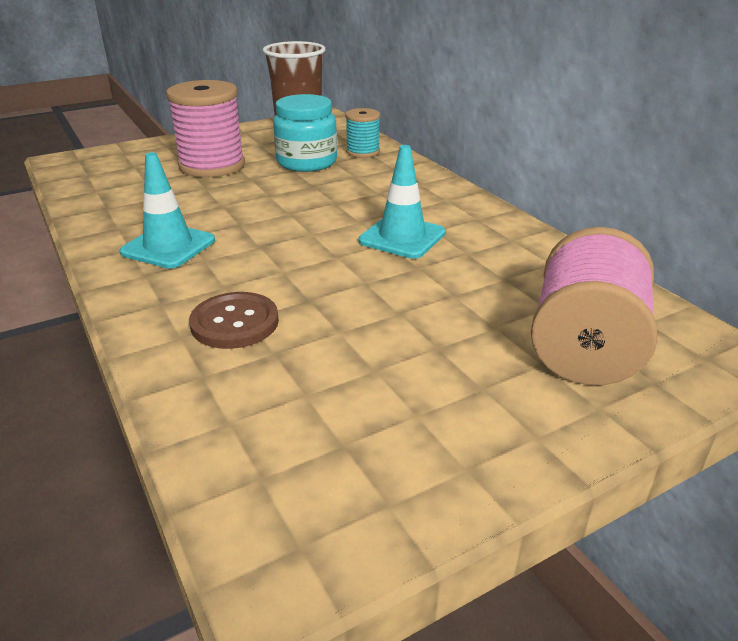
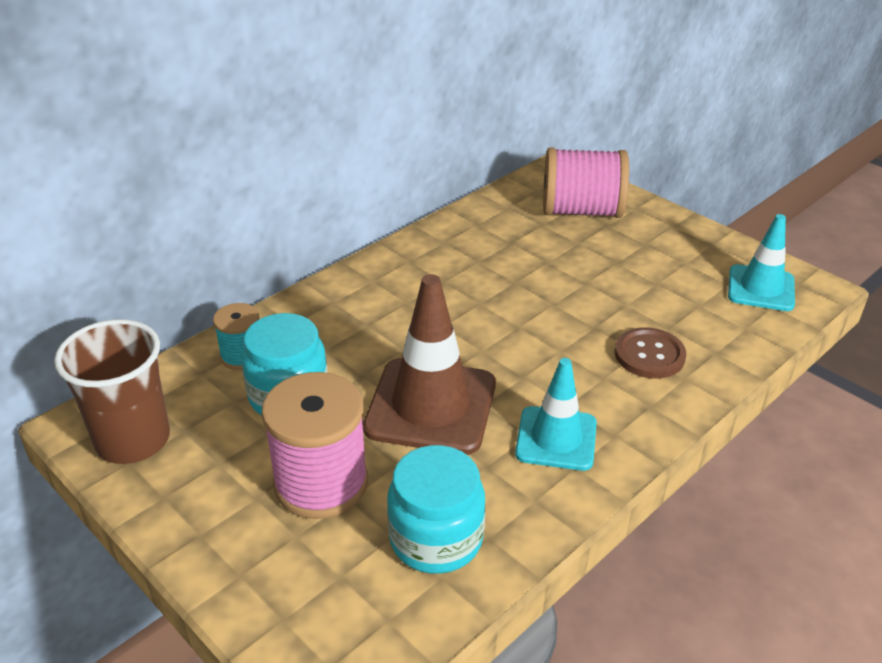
camera: 105 degrees left, 5 degrees up
(126, 192) = (436, 539): none -> turquoise jar
(254, 204) = (431, 406): none -> brown traffic cone
(402, 237) = (466, 296): turquoise traffic cone -> turquoise traffic cone (761, 288)

